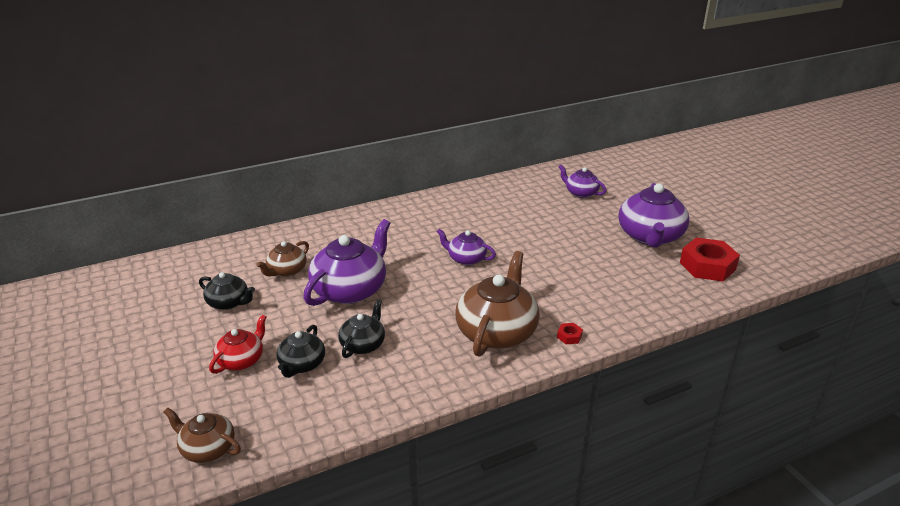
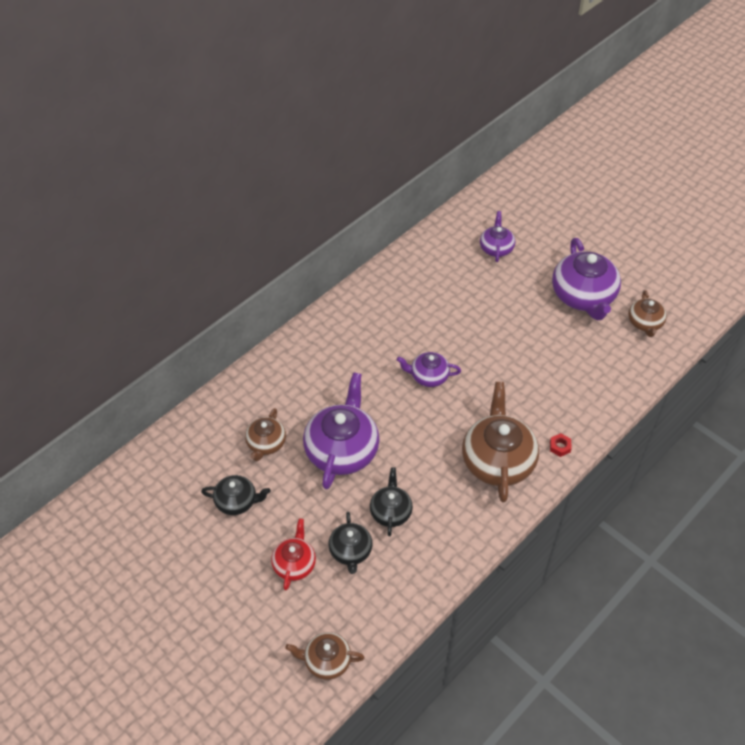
camera: 20 degrees left, 20 degrees up
(580, 193) = (496, 248): purple teapot -> purple teapot turned 75 degrees clockwise
(707, 266) = (645, 323): red nut -> brown teapot

